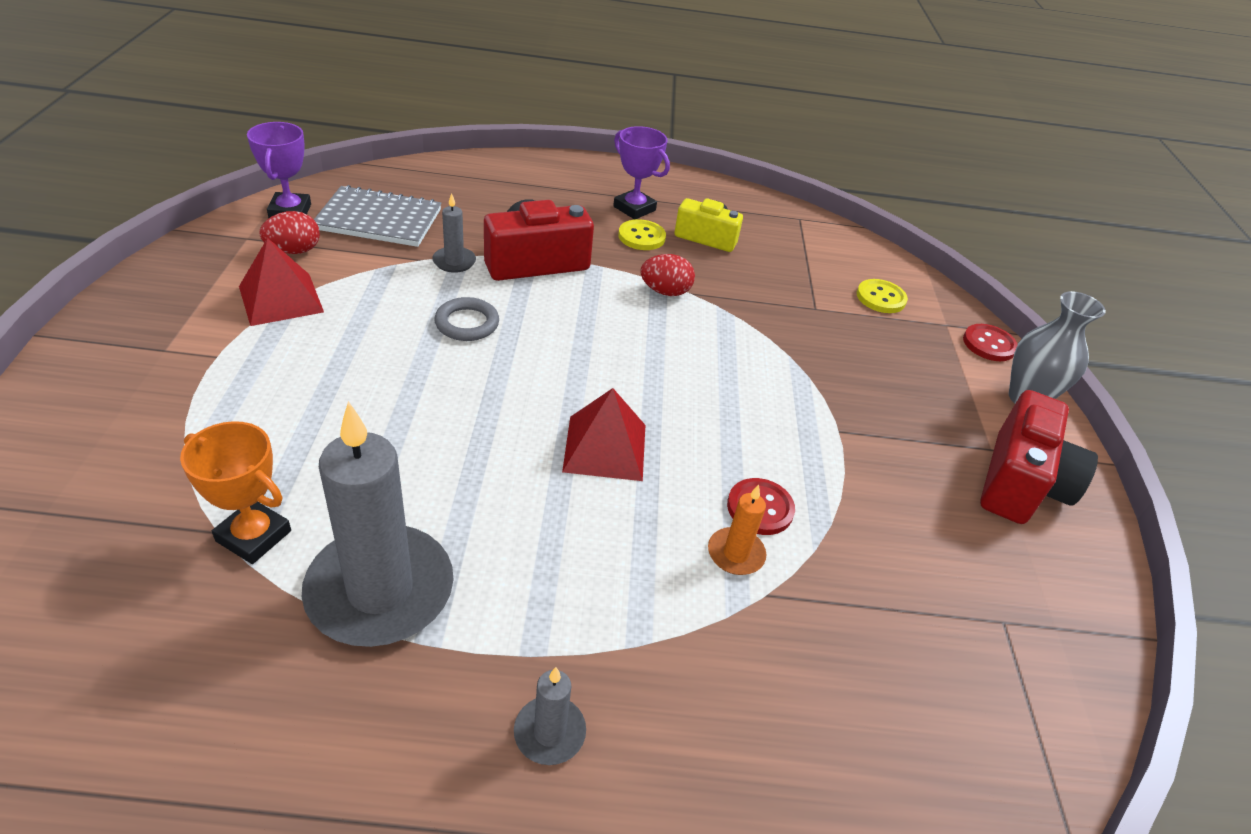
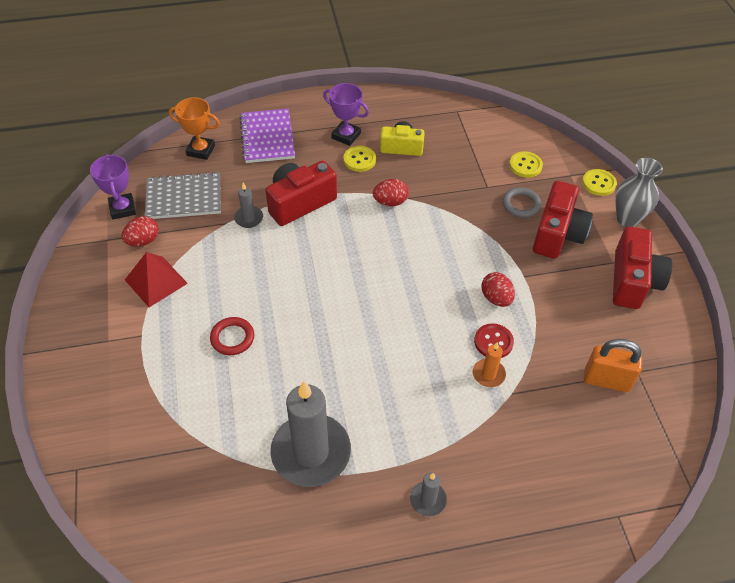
camera: 10 degrees left, 10 degrees up
(253, 536) = (228, 442): orange trophy -> orange trophy (201, 150)
(347, 394) = (232, 338): none -> red ring
(467, 323) = (278, 265): grey ring -> grey ring (521, 204)
(527, 186) = (267, 137): none -> purple notebook
(605, 448) = (395, 329): red pyramid -> none
(784, 449) = (496, 298): none -> red egg
(908, 390) = (557, 234): none -> red camera
(944, 621) = (606, 380): none -> orange padlock
(989, 344) = (599, 183): red button -> yellow button

